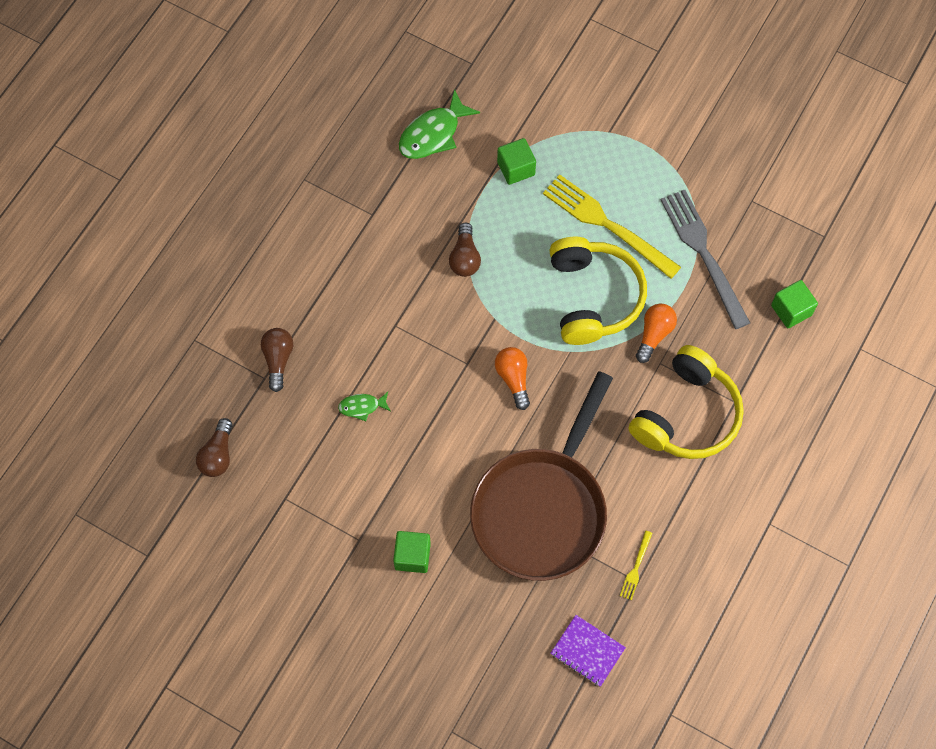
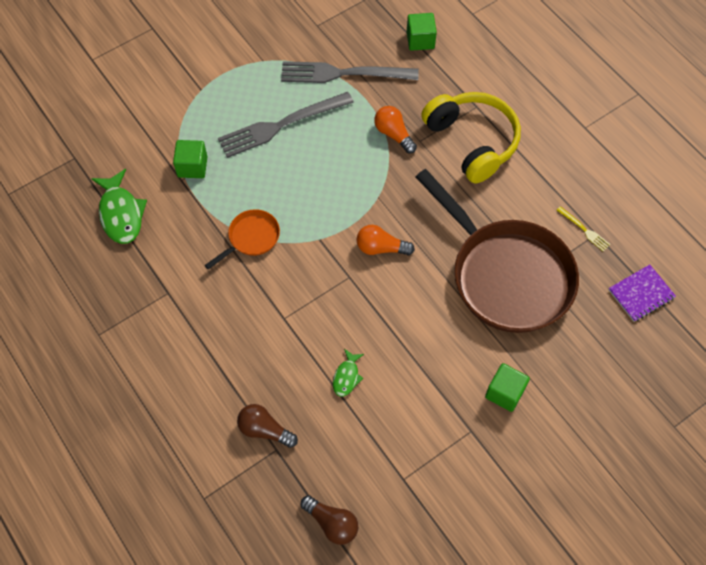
camera: 65 degrees left, 5 degrees down
(465, 258) = (251, 238): brown light bulb -> orange pan
(593, 297) = (339, 161): yellow headphones -> none
(605, 224) = (280, 126): yellow fork -> grey fork

